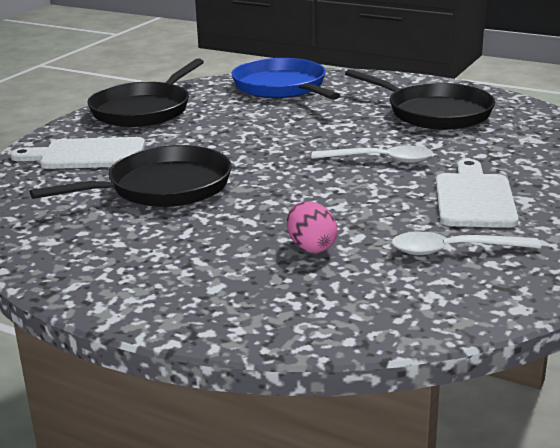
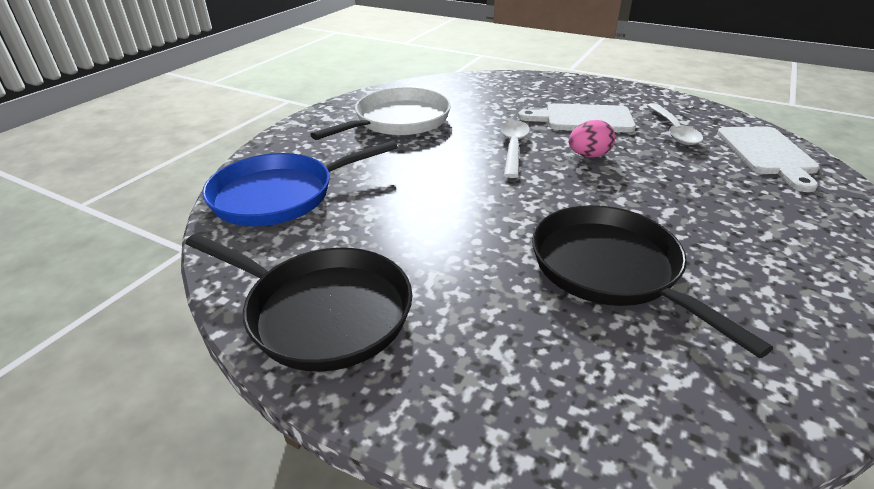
camera: 90 degrees left, 10 degrees up
(87, 155) = (514, 356): white cutting board -> white cutting board (767, 154)
(311, 247) = (703, 181): pink egg -> pink egg (588, 155)
(435, 113) = (398, 121): black pan -> white pan

